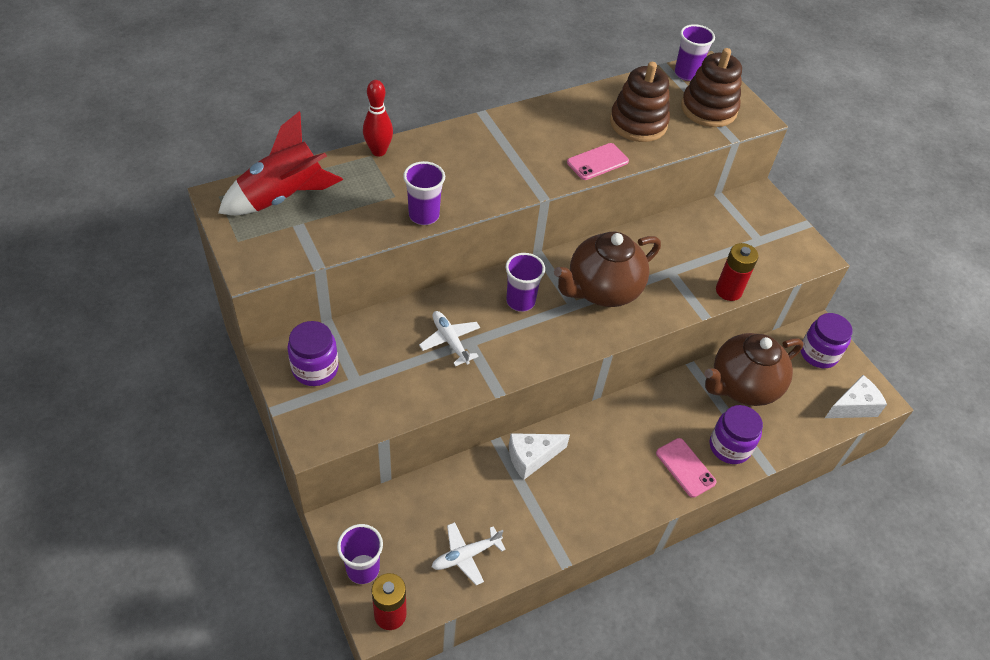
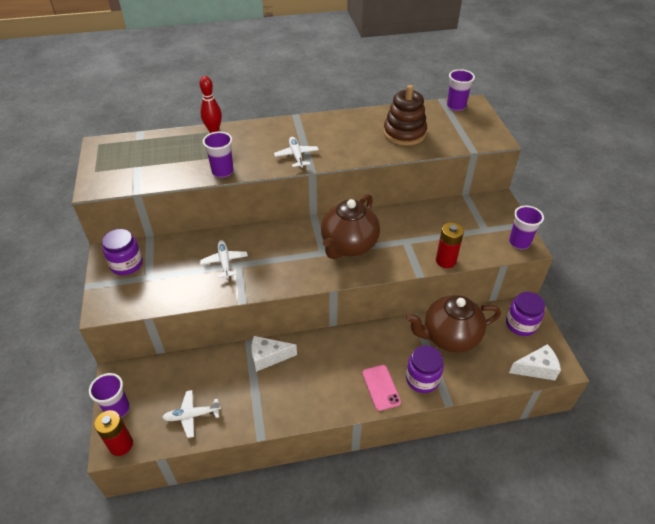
camera: 20 degrees right, 5 degrees down
(283, 197) = (137, 149): red rocket -> none
(513, 177) = (296, 156): none -> white plane
(520, 301) = (286, 244): purple cup -> purple cup (519, 242)
(597, 162) = (362, 154): pink phone -> none
(602, 290) = (348, 246): brown teapot -> brown teapot turned 45 degrees counterclockwise
(708, 109) = (462, 130): brown stacking toy -> none

